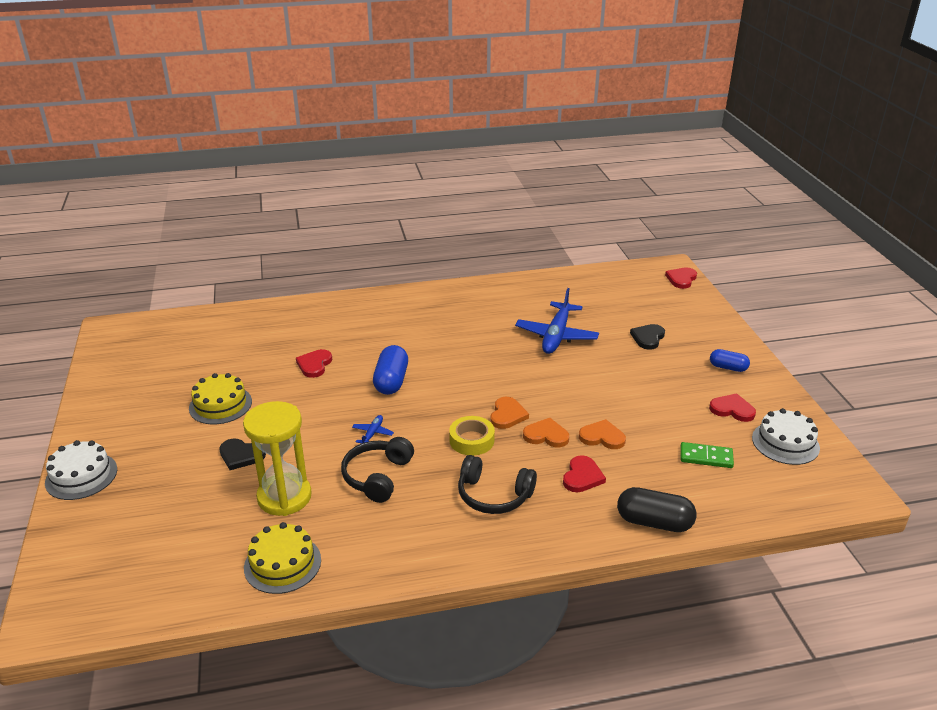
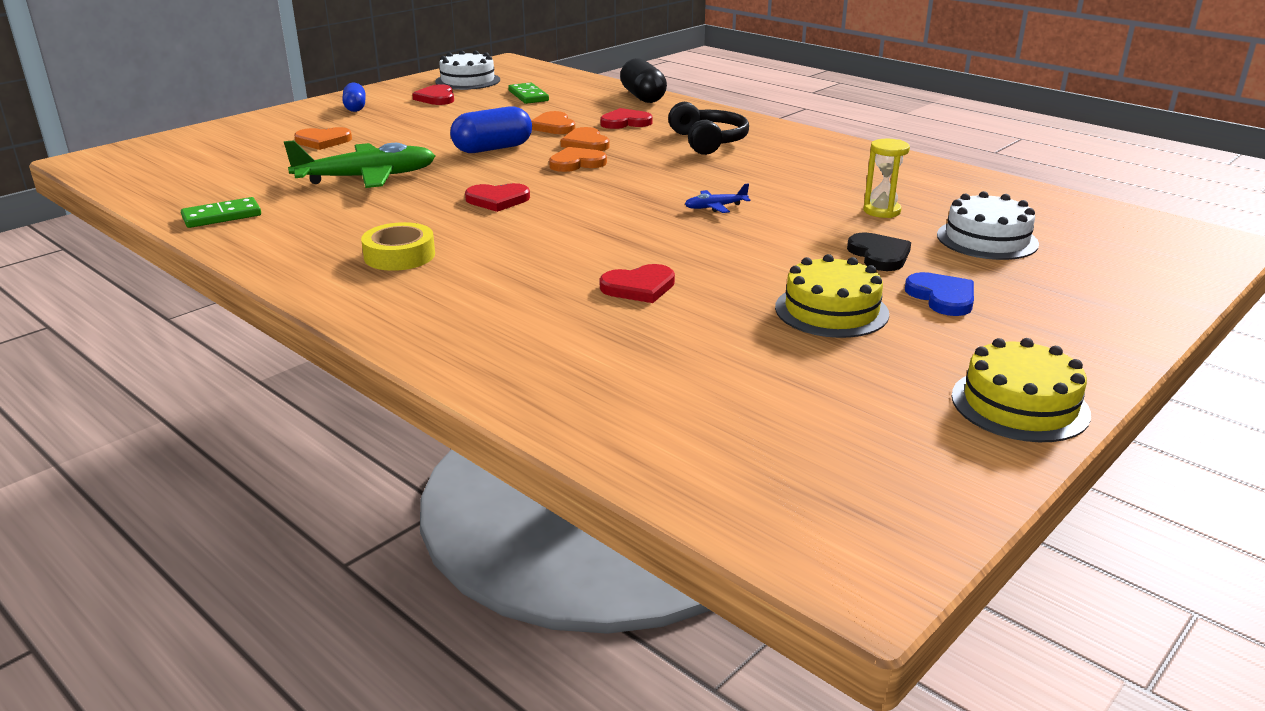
camera: 125 degrees left, 5 degrees down
(81, 476) = (1112, 331): white cake -> white cake (987, 239)
(180, 445) = (942, 297): none -> blue heart
(282, 563) = (944, 183): yellow cake -> yellow cake (1019, 404)
(284, 497) = (882, 211): yellow hourglass -> yellow hourglass, size x0.52
(377, 476) = (773, 185): black headphones -> none
(391, 381) = (601, 229): blue capsule -> blue capsule (493, 148)
(471, 440) = (645, 166): yellow tape -> yellow tape (399, 255)
(536, 287) = (222, 216): none -> green domino
(556, 335) = (366, 178): blue plane -> green plane
(648, 338) = (323, 141): black heart -> orange heart
(681, 279) = (130, 150): red heart -> red heart (497, 200)

